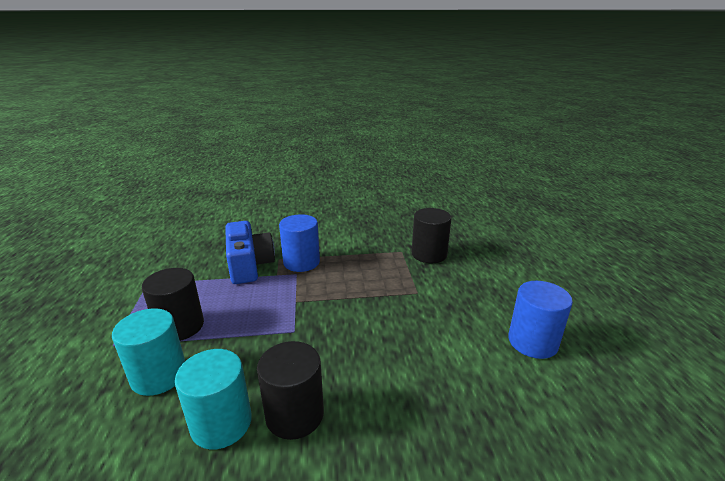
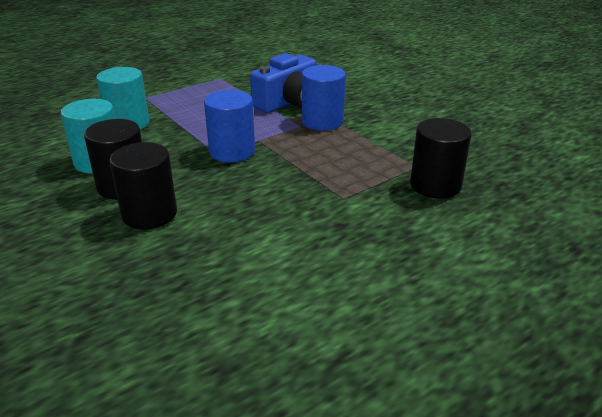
camera: 60 degrees right, 5 degrees up
(180, 326) = (182, 109): black cylinder -> black cylinder (149, 214)
(532, 342) = (328, 298): blue cylinder -> blue cylinder (232, 151)

